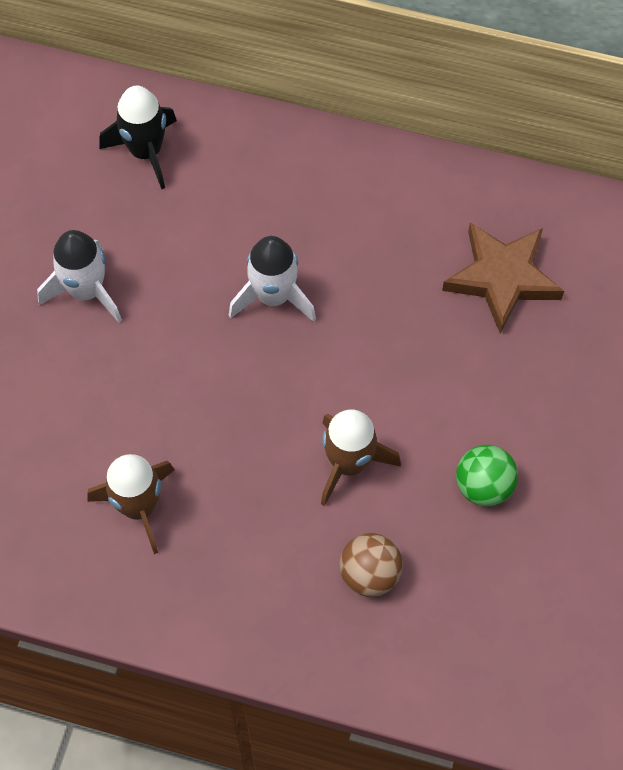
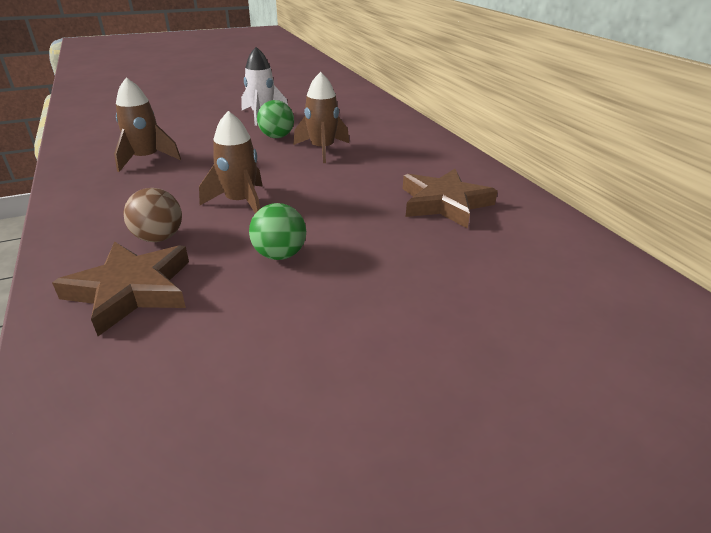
camera: 50 degrees right, 30 degrees down
(146, 151) = (353, 106): black rocket -> none
(186, 320) = (277, 137): none -> green ball
(273, 296) = (322, 149): white rocket -> brown rocket
(452, 633) = (131, 290): none -> brown star

